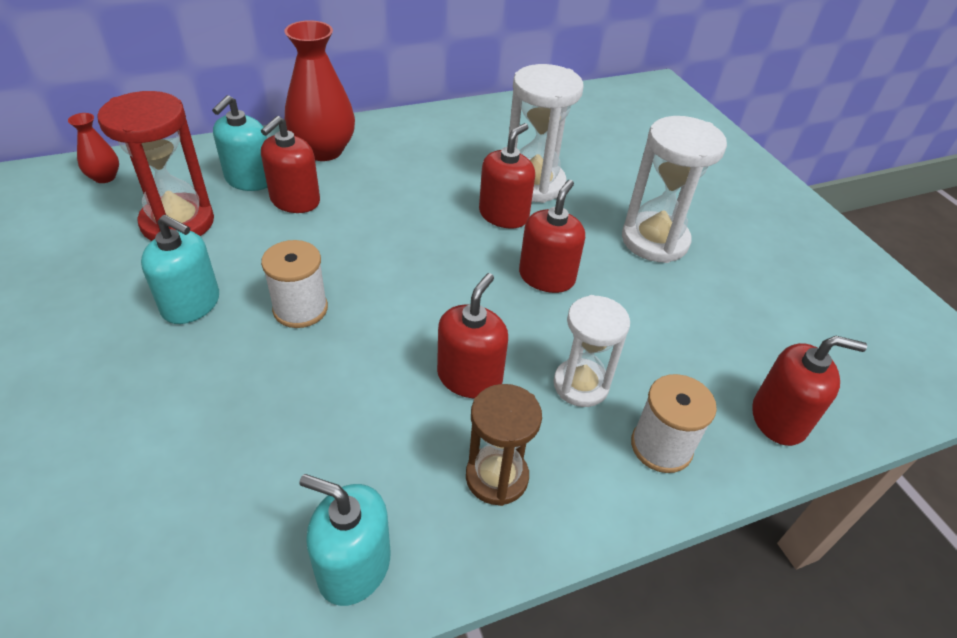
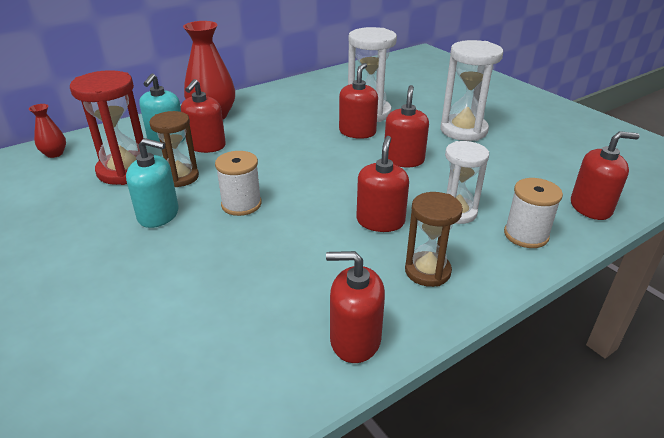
camera: 10 degrees left, 10 degrees down
(242, 247) = (180, 177): none -> brown hourglass
(354, 566) = (355, 340): turquoise soap dispenser -> red soap dispenser

